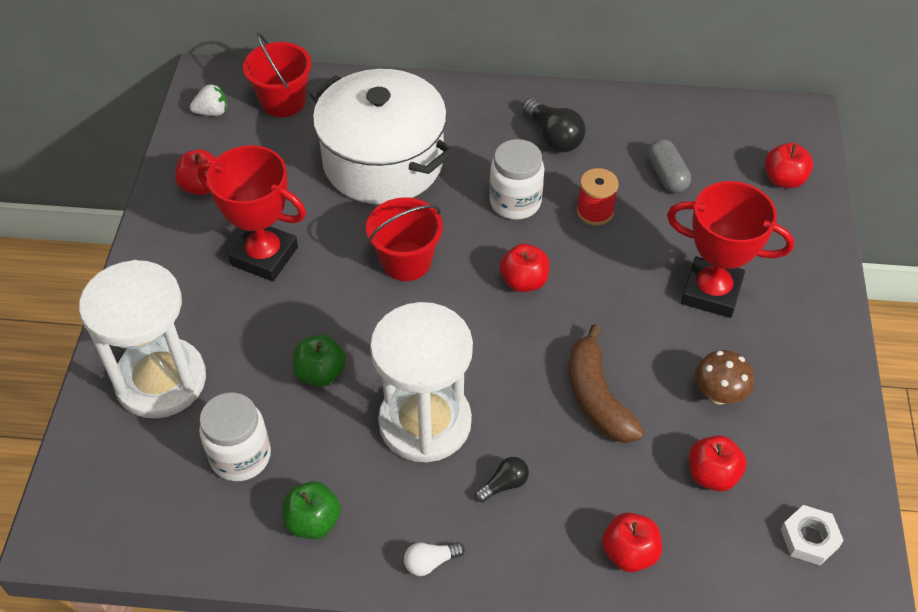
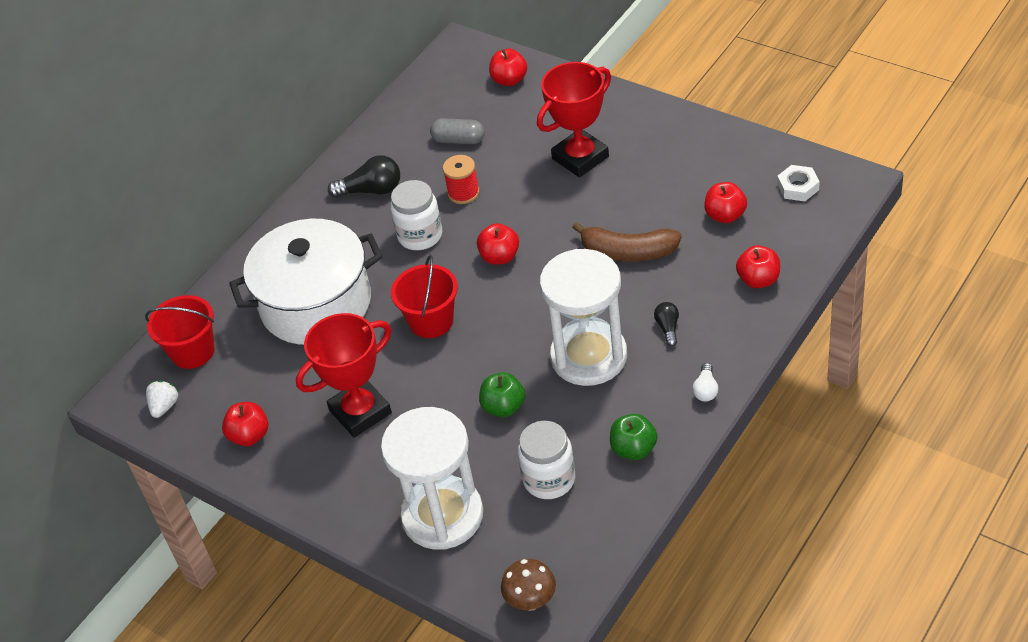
camera: 55 degrees left, 5 degrees down
(718, 394) = (666, 188): brown mushroom -> brown mushroom (531, 601)

